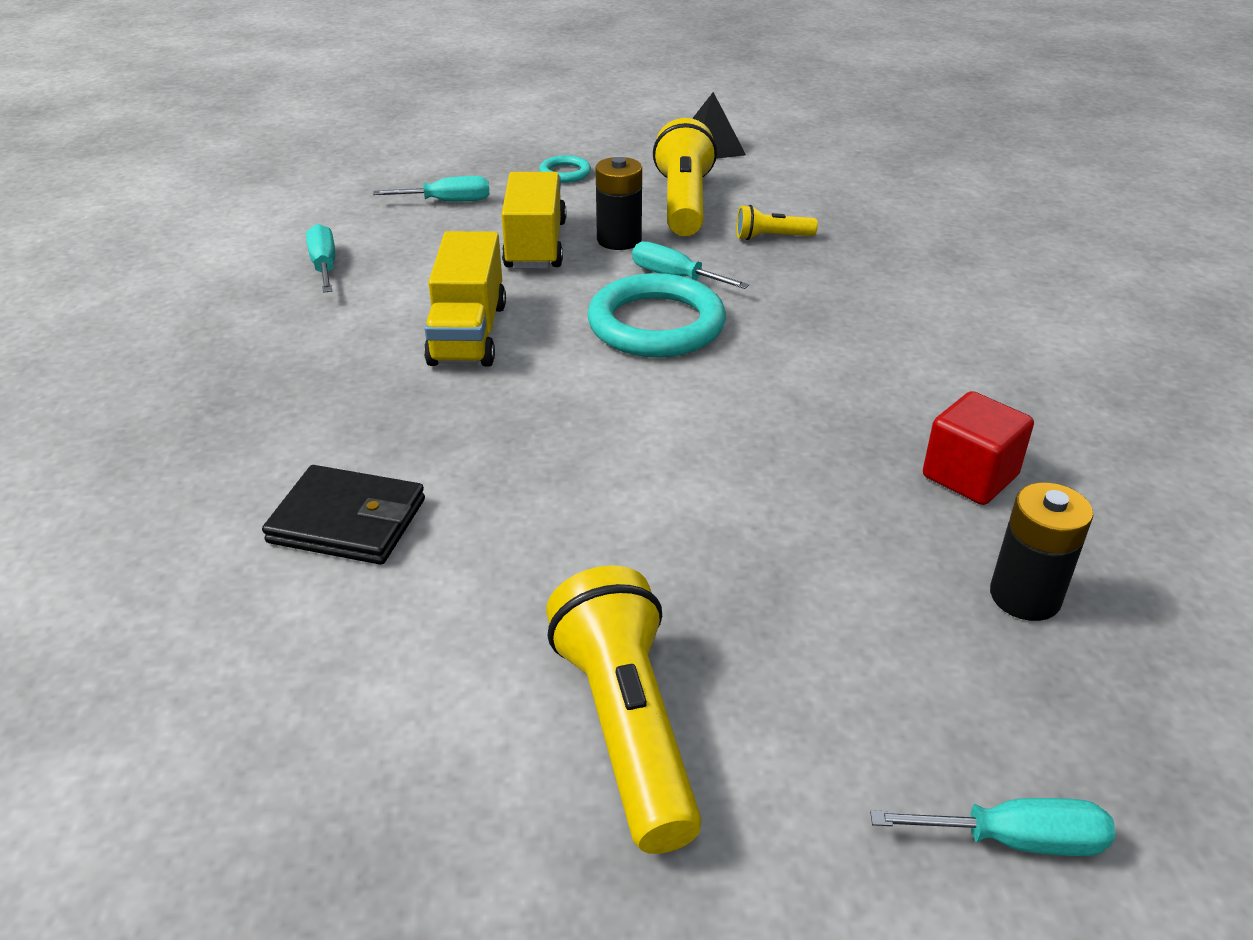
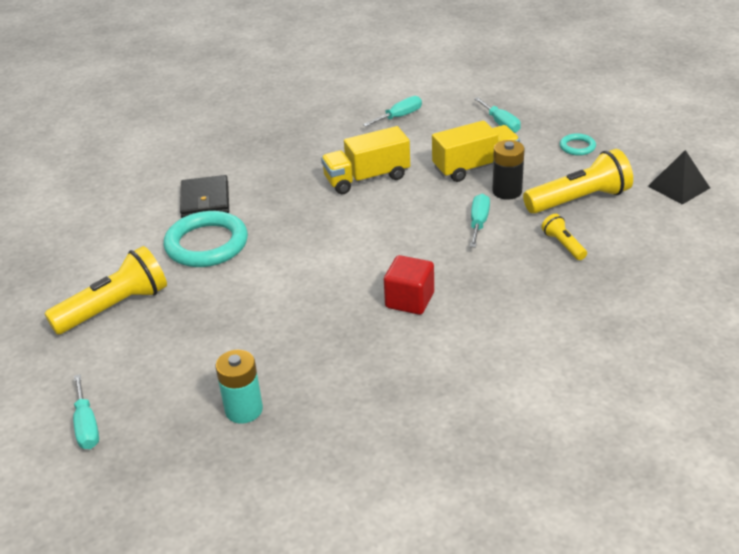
camera: 70 degrees right, 0 degrees up
(656, 324) = (419, 231): turquoise ring -> turquoise ring (206, 244)
(969, 476) = (338, 375): red cube -> red cube (409, 300)
(1025, 596) = (244, 410): black battery -> turquoise battery

